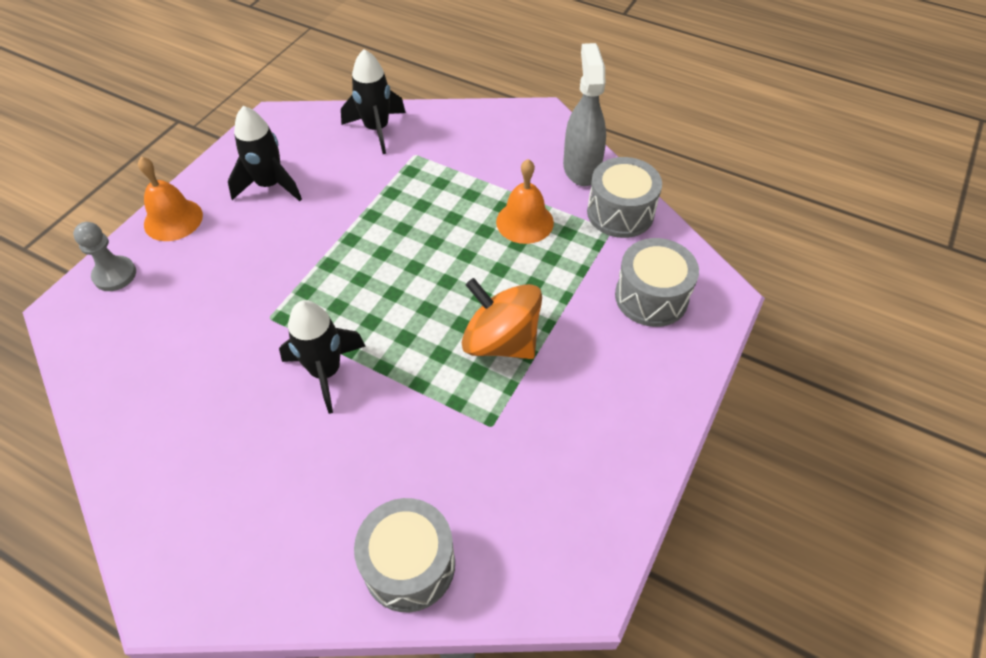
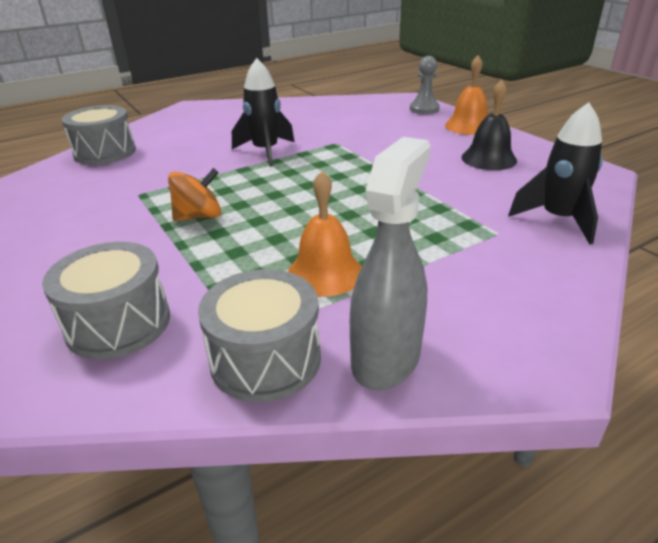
camera: 120 degrees right, 20 degrees down
(270, 185) = (488, 159): black rocket -> black bell
(501, 341) = (199, 216): orange spinning top -> orange spinning top, size x0.66
(581, 168) = (386, 358): grey spray bottle -> grey spray bottle turned 90 degrees counterclockwise

